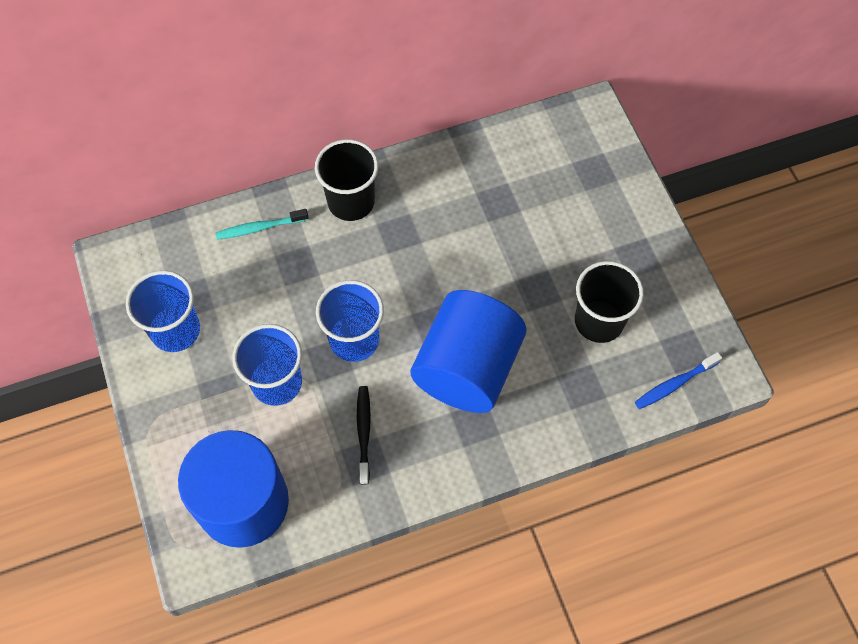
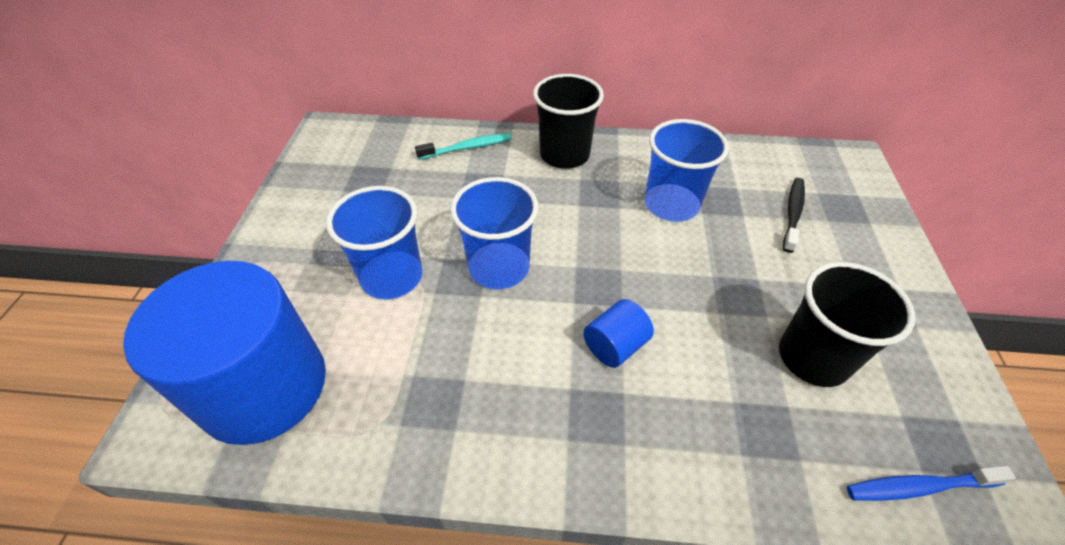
camera: 25 degrees right, 15 degrees down
(175, 330) = (332, 197): blue cup -> blue cup (671, 205)
(260, 228) = (467, 148): turquoise toothbrush -> turquoise toothbrush turned 150 degrees clockwise
(364, 433) = (451, 367): black toothbrush -> black toothbrush (793, 213)
(467, 368) = (615, 346): blue cylinder -> blue cylinder, size x0.41

